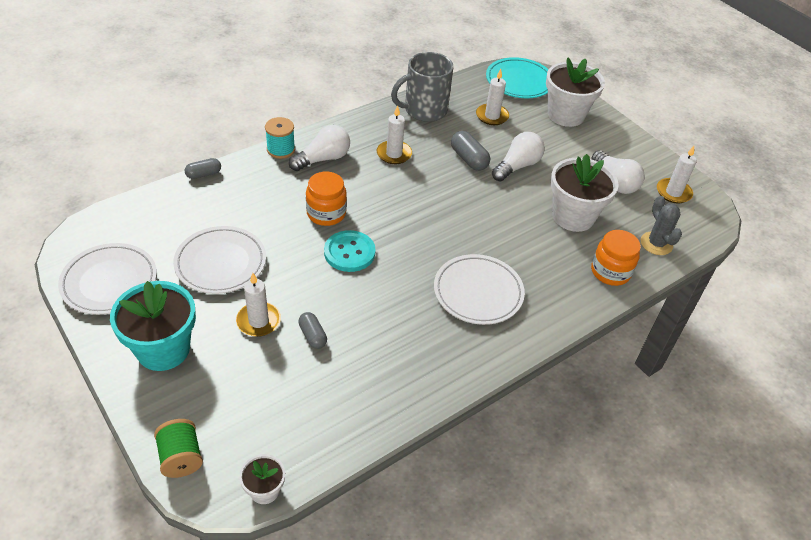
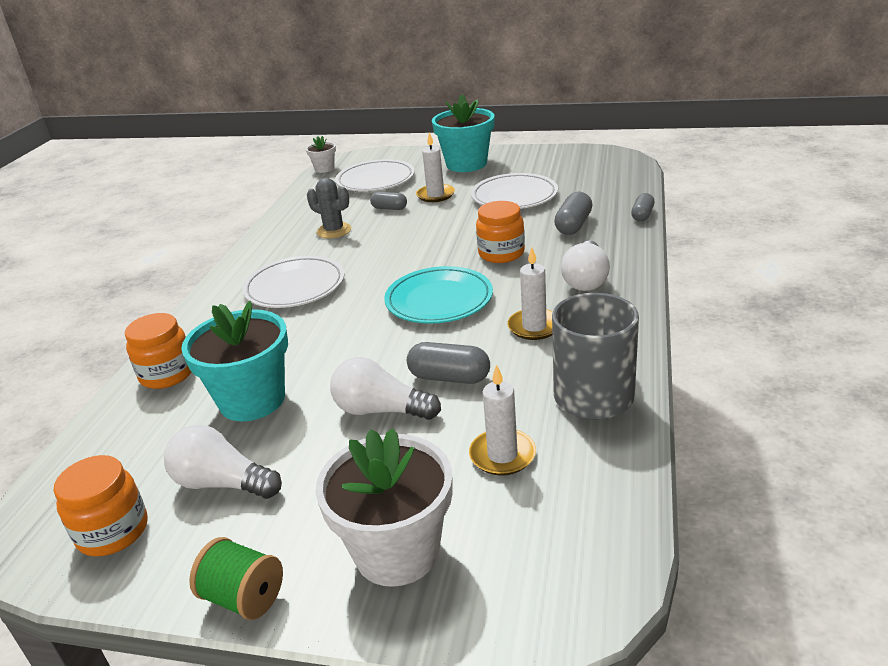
camera: 145 degrees right, 15 degrees down
(109, 282) = (556, 160): white plate -> white plate (375, 180)
(181, 458) = (384, 155): green spool -> green spool (244, 597)
(250, 200) = (573, 225): none -> grey capsule
(281, 149) = (634, 262): turquoise spool -> none
(349, 252) = (438, 247): turquoise button -> none
(517, 166) = (381, 410): white light bulb -> white light bulb turned 105 degrees clockwise
(519, 81) = (553, 562): turquoise plate -> turquoise plate (439, 300)
(573, 216) = (252, 400): white flower pot -> turquoise flower pot
(656, 243) = (118, 437): grey cactus -> grey cactus (334, 231)
(673, 192) = (113, 531): white candle -> orange jar

